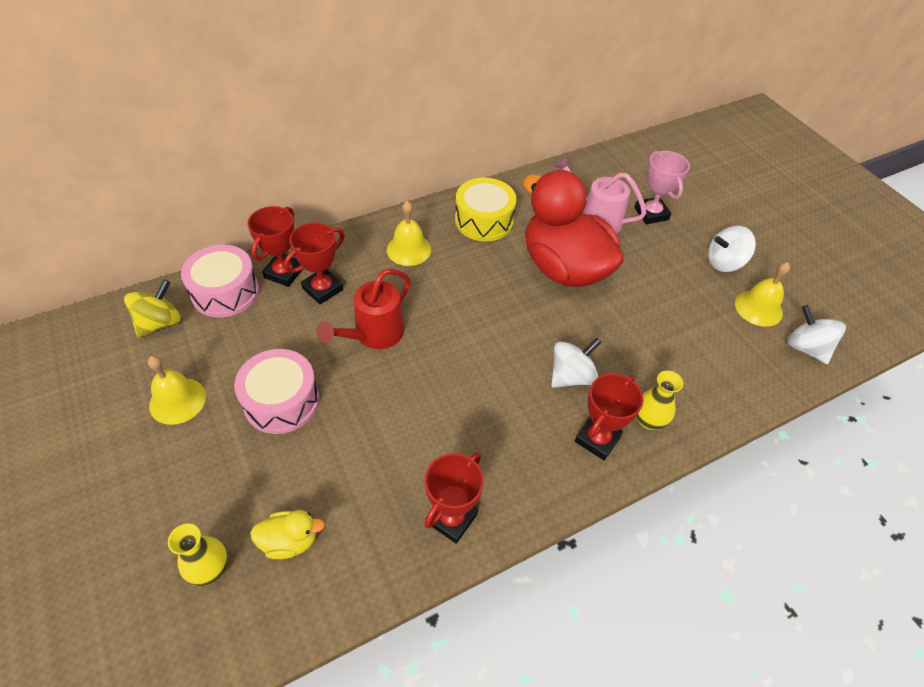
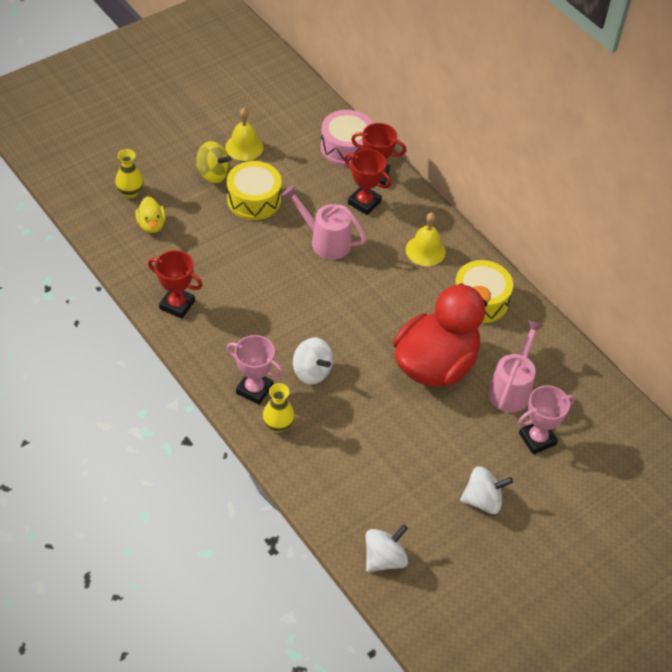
camera: 80 degrees right, 0 degrees up
(160, 323) = (308, 120): yellow spinning top -> yellow spinning top (213, 174)
(281, 401) = (254, 200): pink drum -> yellow drum
(373, 335) = (325, 241): red watering can -> pink watering can
(597, 439) = (254, 389): red trophy -> pink trophy
(724, 263) = (482, 500): white spinning top -> white spinning top turned 105 degrees clockwise
(758, 308) = (426, 524): yellow bell -> none

